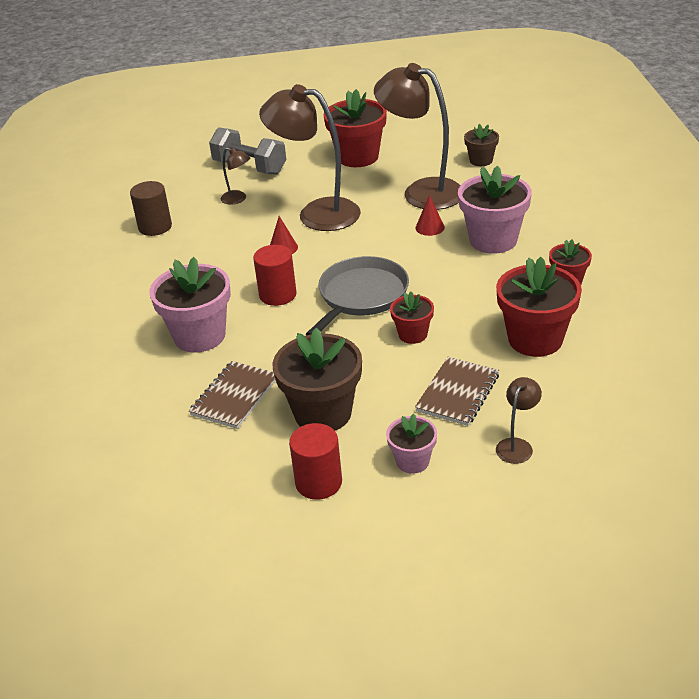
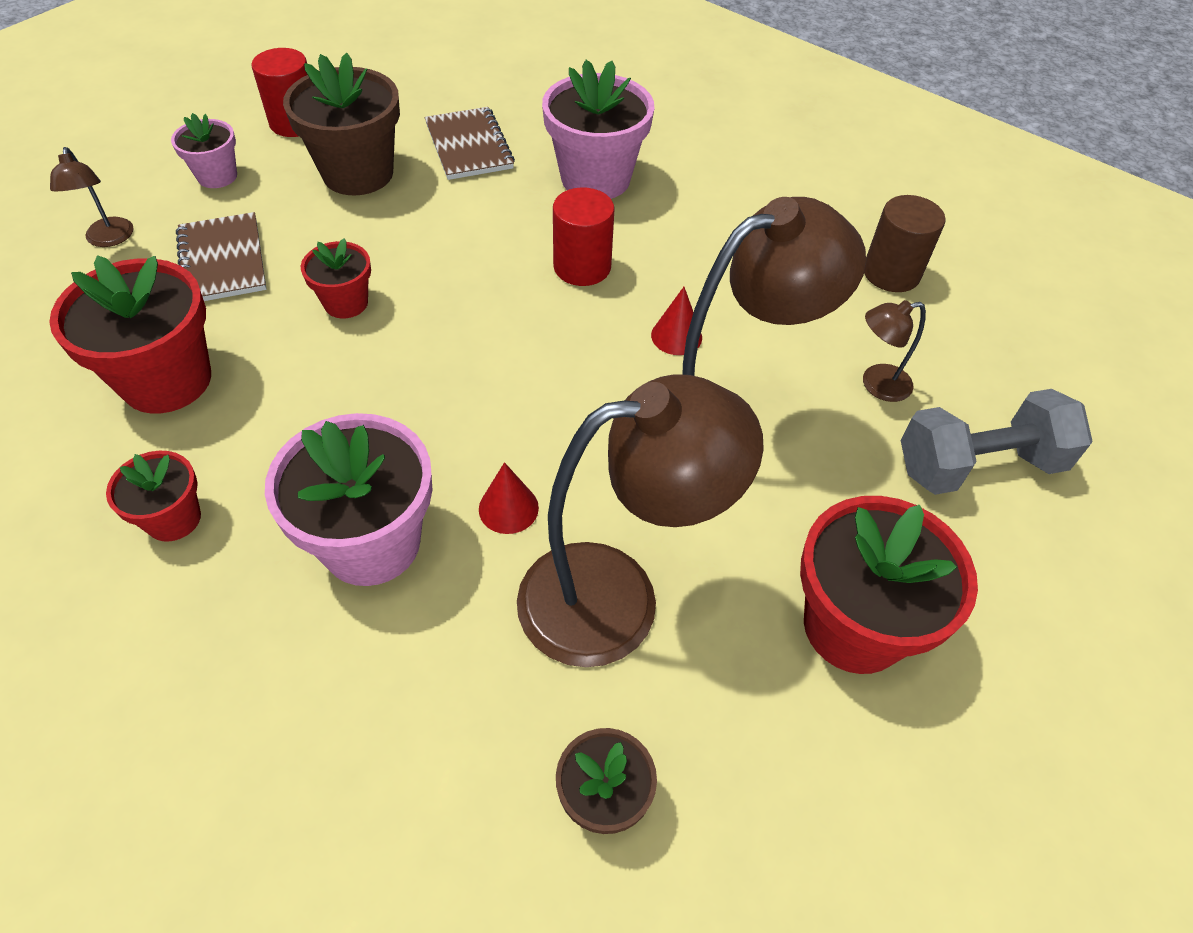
camera: 130 degrees right, 15 degrees up
(361, 296) = (473, 321): grey pan -> none

